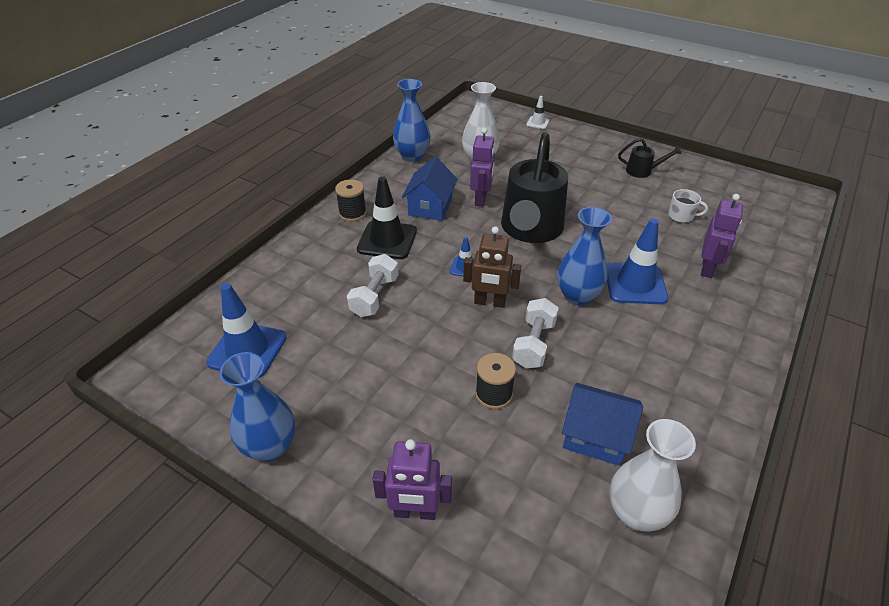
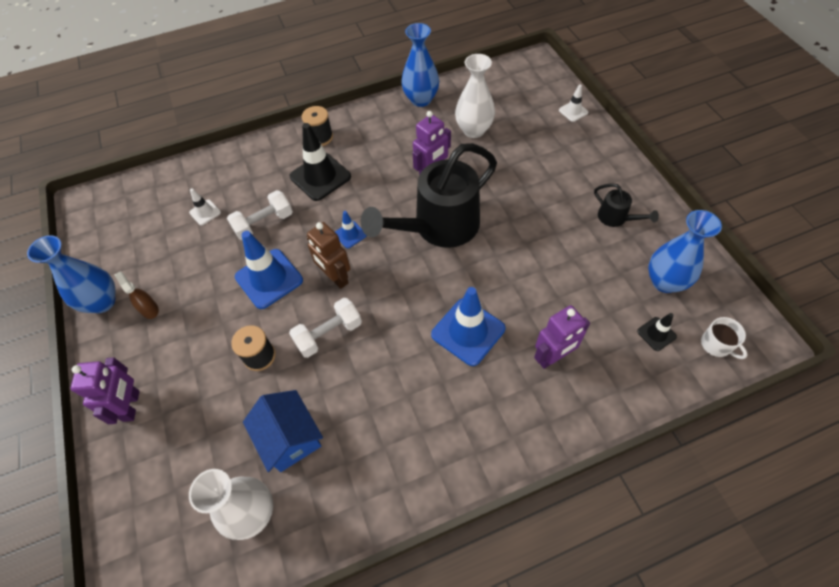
camera: 40 degrees right, 15 degrees up
(247, 350) = (152, 220): blue traffic cone -> blue traffic cone (269, 279)
(301, 316) = (205, 212): none -> white traffic cone
(335, 422) = (149, 309): none -> brown spray bottle
(415, 512) = (131, 406): purple robot -> purple robot turned 135 degrees counterclockwise
(430, 207) = (383, 161): blue house -> none
(577, 296) = (407, 313): blue vase -> blue vase (665, 281)
(681, 216) = (595, 289): white mug -> white mug (716, 344)
(747, 222) = (656, 334): none -> black traffic cone

